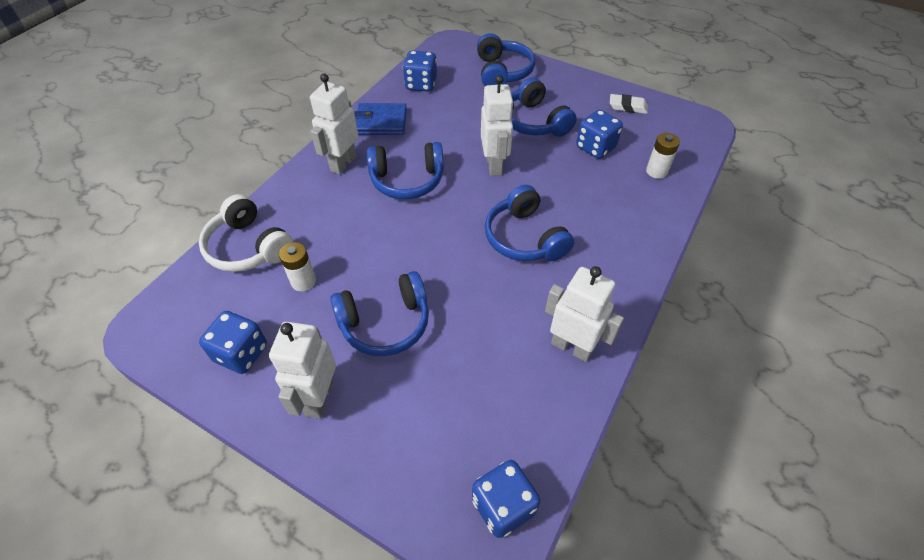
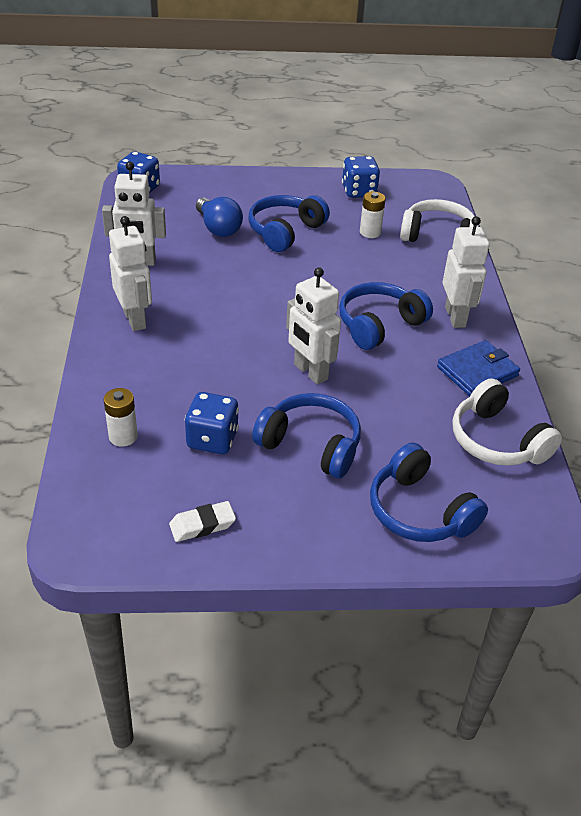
camera: 145 degrees right, 10 degrees down
(319, 398) = (287, 191): white robot -> white robot (135, 319)
(421, 84) = (497, 440): blue dice -> white headphones
(452, 363) = (218, 228): none -> blue light bulb
(524, 238) = (226, 317): blue headphones -> none

